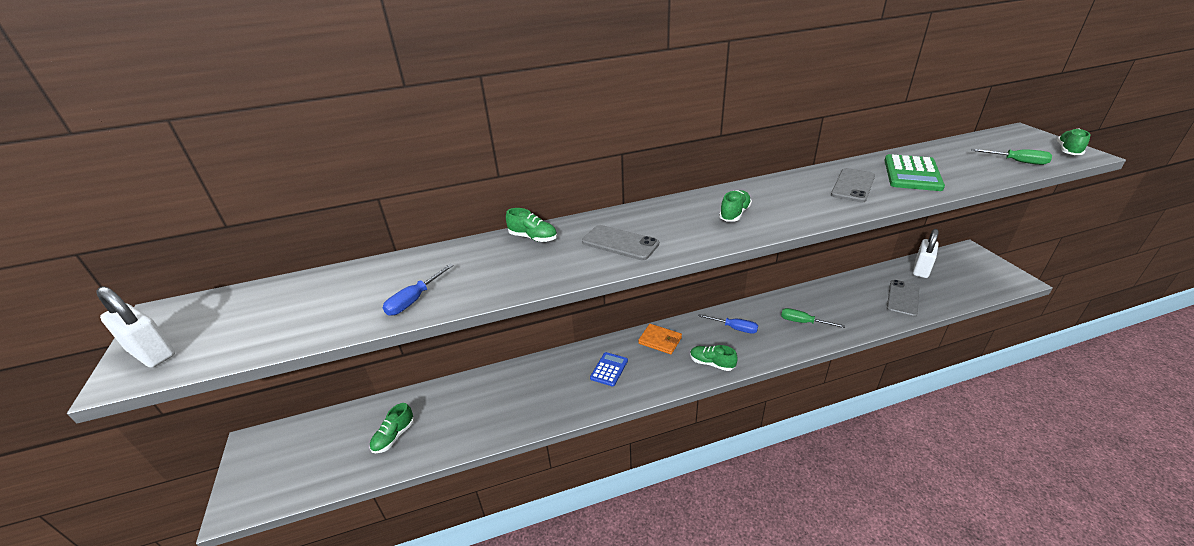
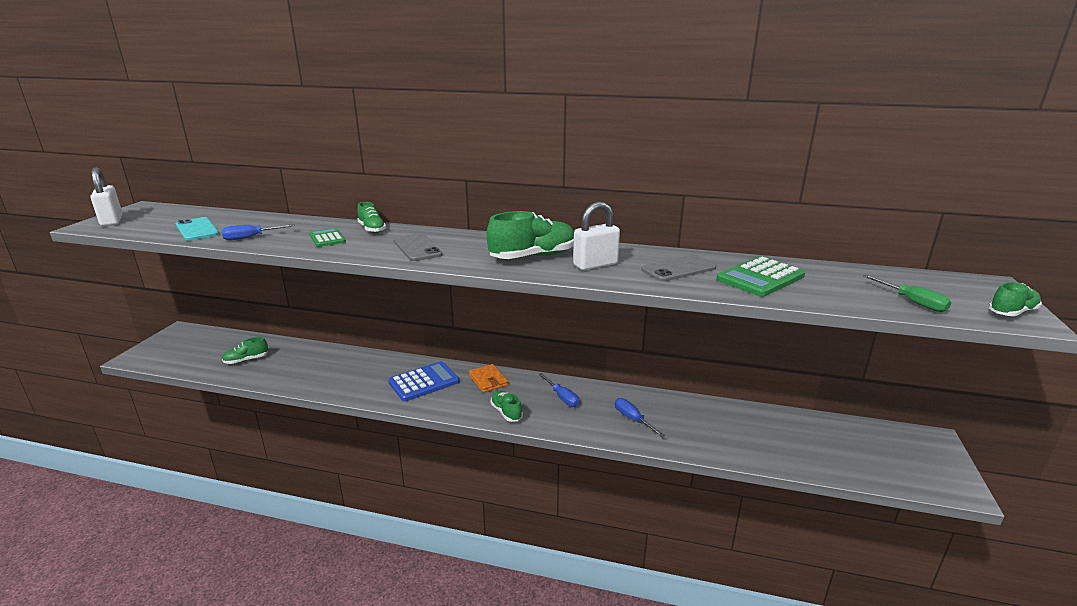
camera: 30 degrees right, 10 degrees down
(318, 316) = (197, 229): none -> turquoise phone
(507, 266) = (327, 238): none -> green calculator
(609, 369) = (424, 382): blue calculator -> blue calculator, size x1.64
(734, 214) = (533, 257): green shoe -> green shoe, size x1.78
(803, 322) = (633, 419): green screwdriver -> blue screwdriver
(903, 298) = (772, 444): grey phone -> none
(921, 269) = (837, 430): white padlock -> white padlock (595, 265)

